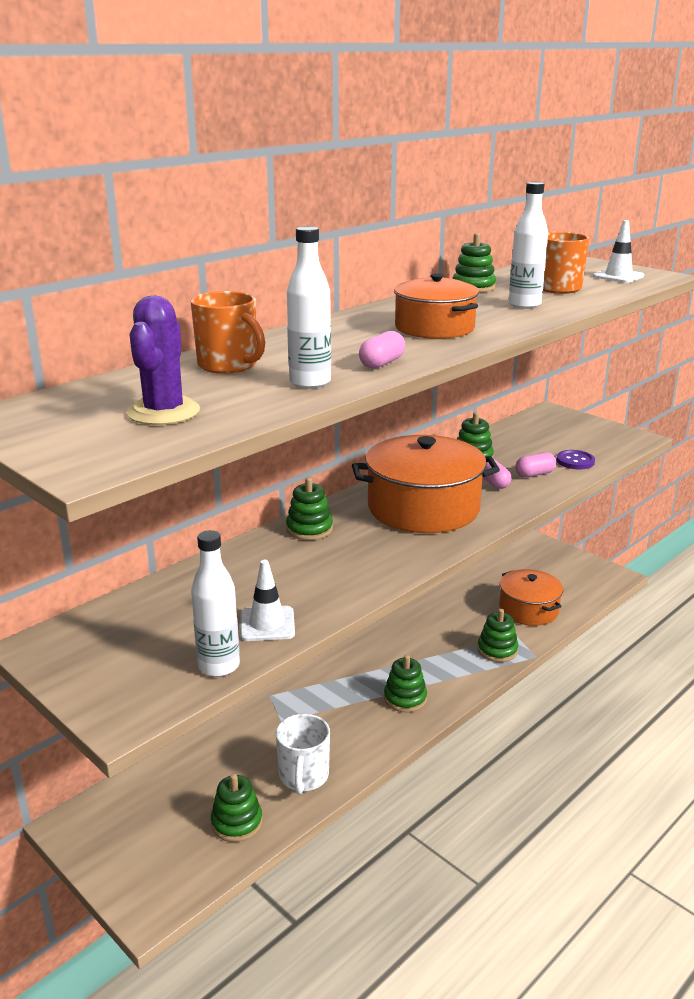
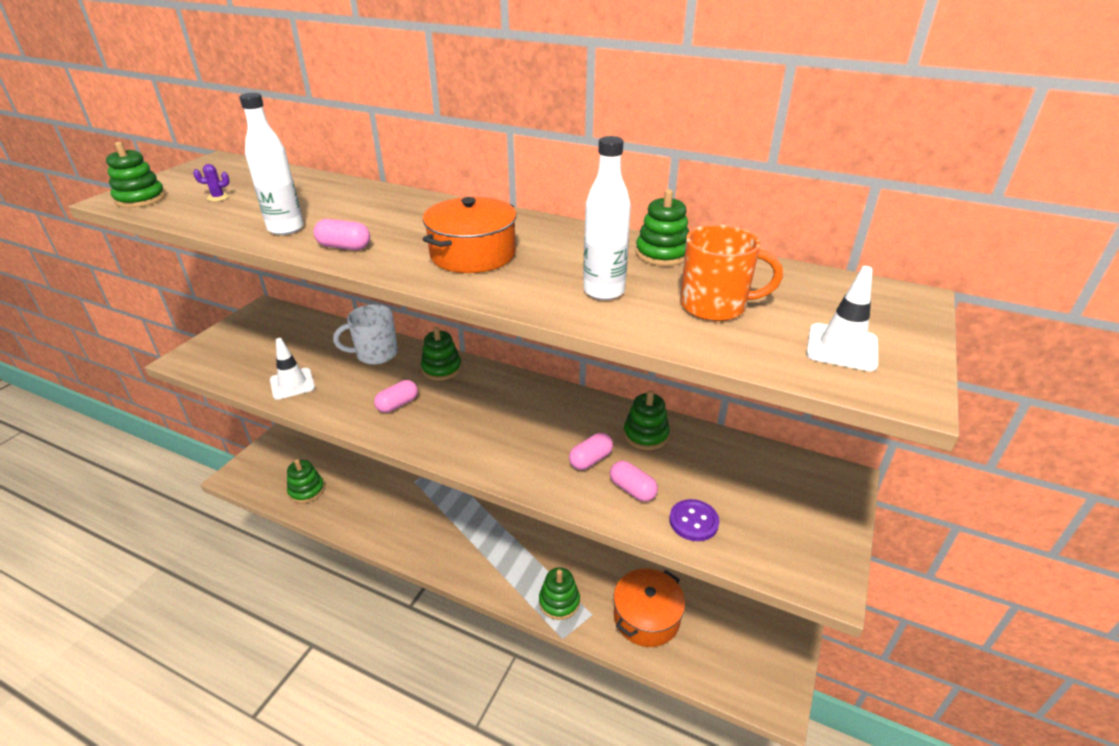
camera: 70 degrees right, 10 degrees up
(164, 412) = (218, 197): purple cactus -> purple cactus, size x0.41
(219, 666) = (239, 377): white bottle -> none
(229, 365) = (327, 196): orange mug -> none
(303, 776) = (355, 510): white mug -> white mug (375, 354)
(358, 559) = (398, 404): none -> pink capsule
(405, 698) = (461, 547): green stacking toy -> green stacking toy (140, 199)
(423, 508) = (507, 422): orange pot -> none

